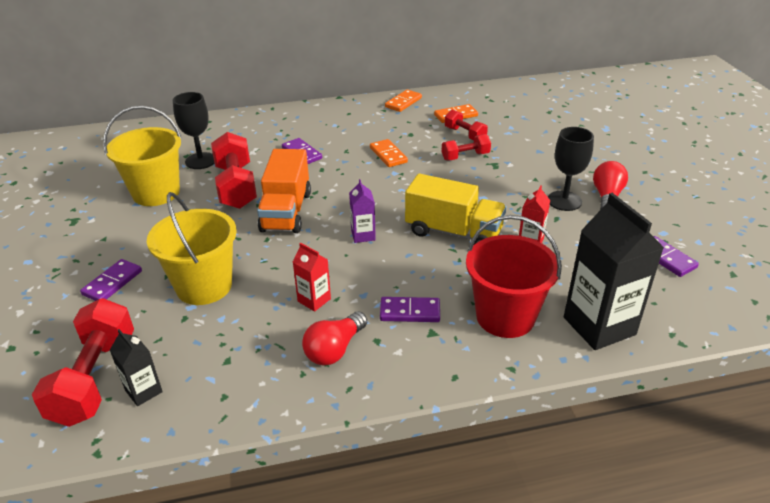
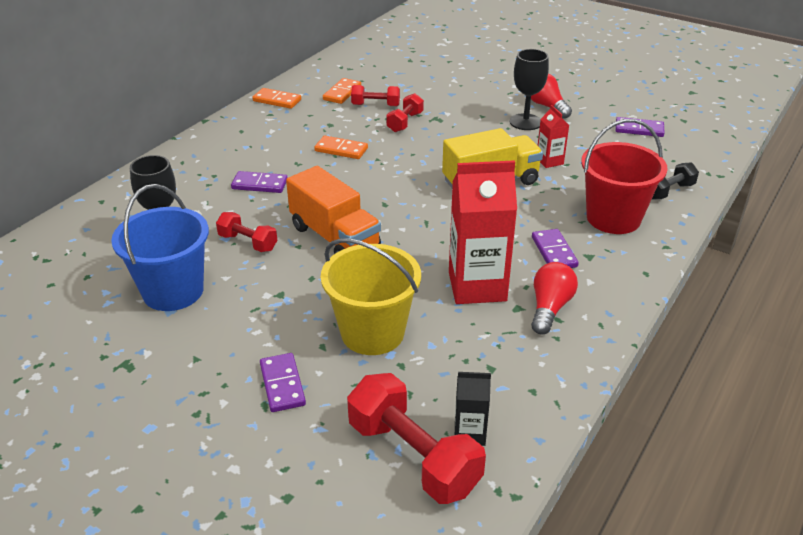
camera: 45 degrees left, 0 degrees up
(156, 193) = (173, 291): yellow bucket -> blue bucket
(236, 186) = (248, 242): red dumbbell -> red dumbbell, size x0.56
(314, 300) = (477, 286): red carton -> red carton, size x2.04
(334, 349) = (549, 308): red light bulb -> red light bulb turned 150 degrees counterclockwise
(363, 235) = (430, 220): purple carton -> none
(403, 102) = (277, 100): orange domino -> orange domino turned 60 degrees counterclockwise
(410, 312) = (554, 252): purple domino -> purple domino turned 60 degrees counterclockwise
(599, 326) = (669, 191): black carton -> black dumbbell

